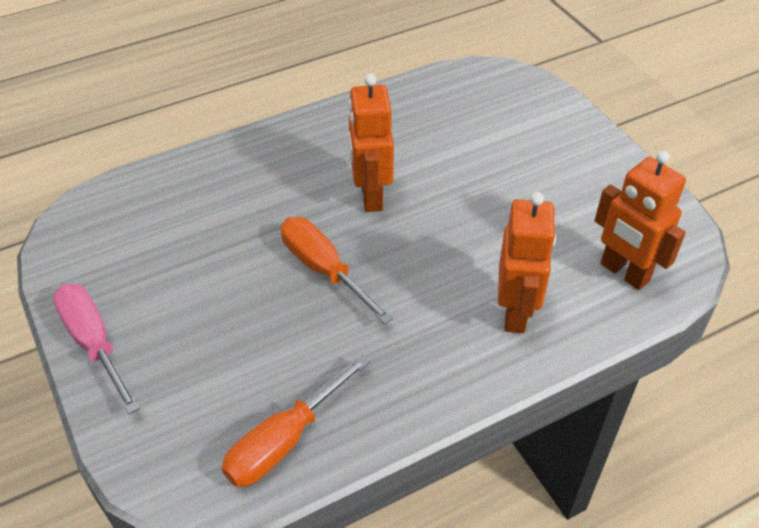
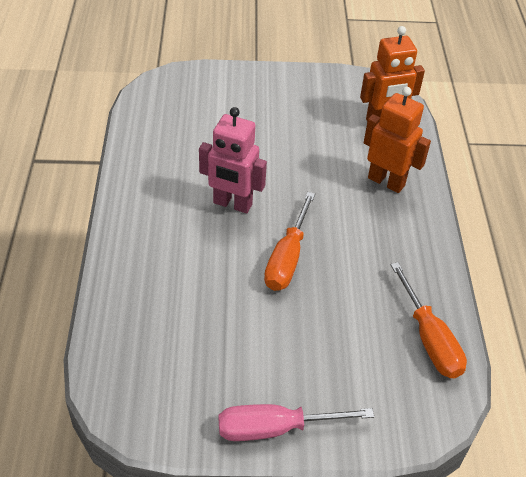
camera: 65 degrees left, 0 degrees up
(323, 268) = (287, 259): orange screwdriver -> orange screwdriver turned 60 degrees counterclockwise
(370, 196) = (232, 204): orange robot -> pink robot

